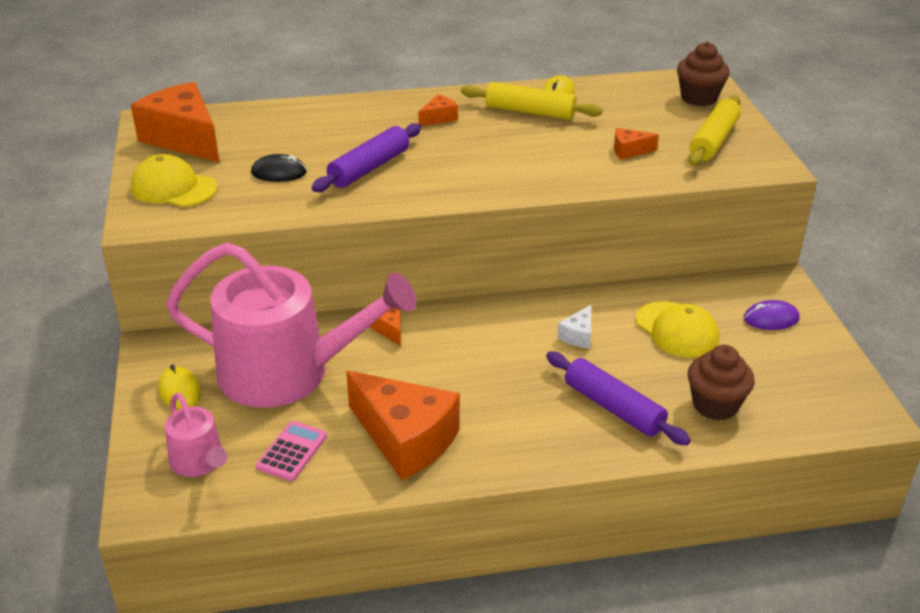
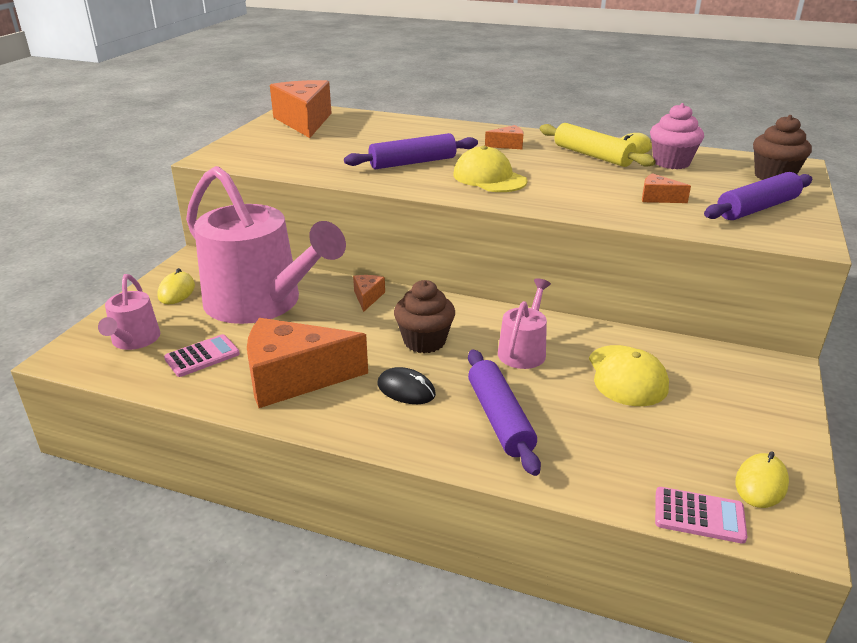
camera: 30 degrees right, 5 degrees down
(173, 188) = (259, 145): yellow cap -> yellow cap (489, 178)
(279, 172) = (342, 152): black mouse -> black mouse (406, 389)
(405, 439) = (294, 378): orange cheese -> orange cheese turned 105 degrees clockwise
(578, 335) = (523, 350): white cheese -> pink watering can
(605, 103) = (671, 163): none -> pink cupcake
(713, 140) = (757, 208): yellow rolling pin -> purple rolling pin
(715, 405) = (607, 453): brown cupcake -> brown cupcake (424, 341)
(771, 319) = (741, 398): purple mouse -> none
(809, 429) = (699, 516): none -> pink calculator
(830, 386) = (761, 483): none -> yellow mouse

